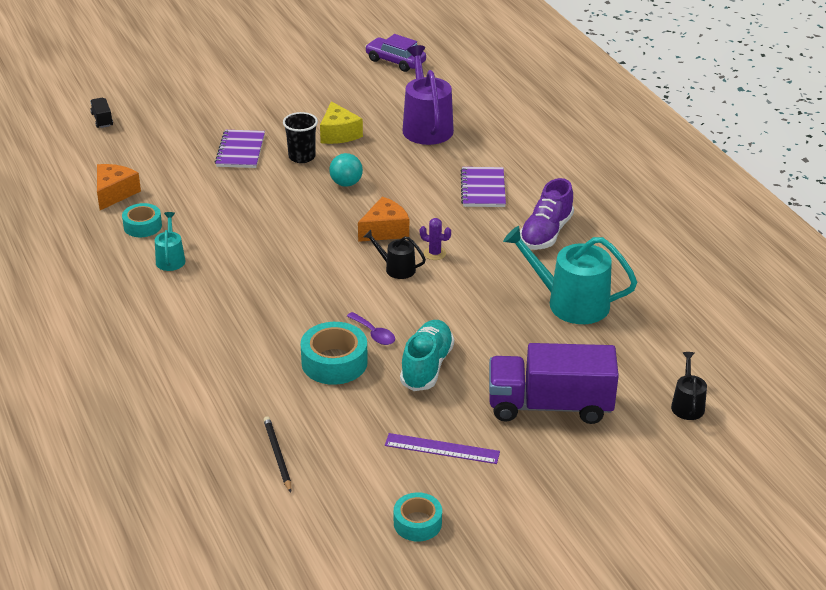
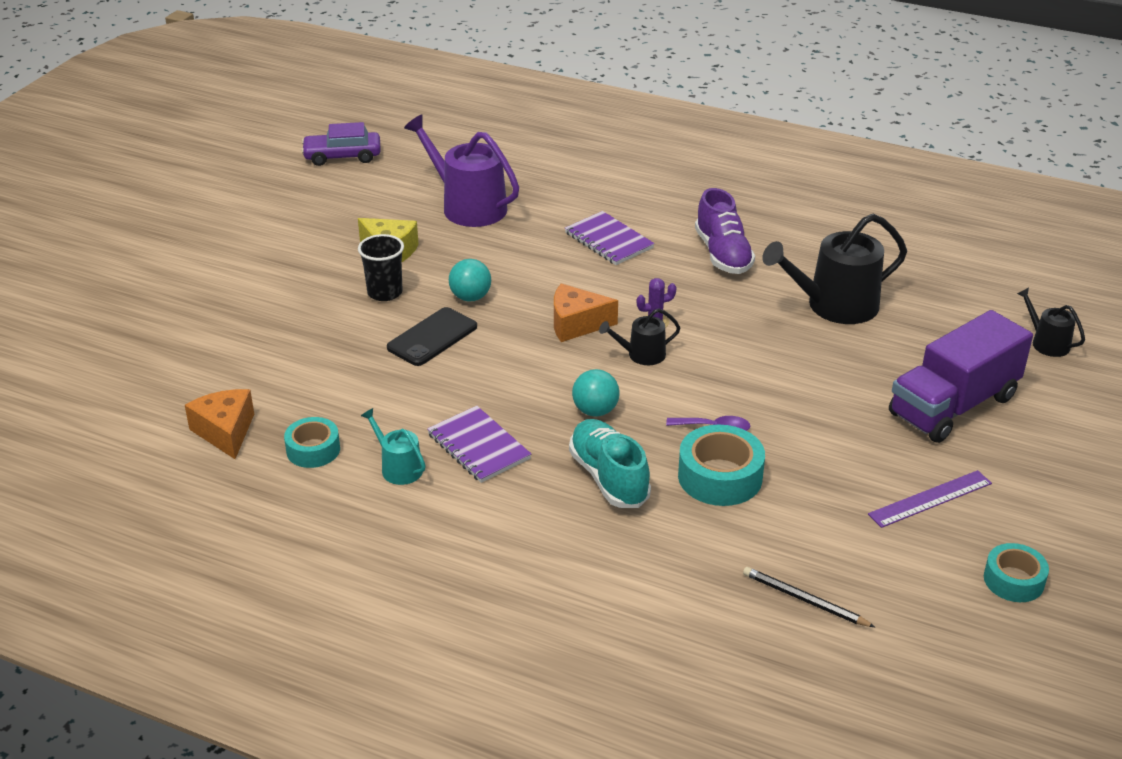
camera: 40 degrees left, 0 degrees up
(102, 120) = (87, 359): black truck -> none
(240, 151) = (307, 317): purple notebook -> purple notebook (478, 446)
(291, 196) = (432, 337): none -> black phone
(320, 286) = (595, 411): none -> turquoise ball
(385, 230) = (576, 324): orange cheese -> orange cheese turned 105 degrees counterclockwise
(426, 366) = (805, 431): turquoise shoe -> turquoise shoe (608, 477)
(570, 303) = (834, 306): turquoise watering can -> black watering can

